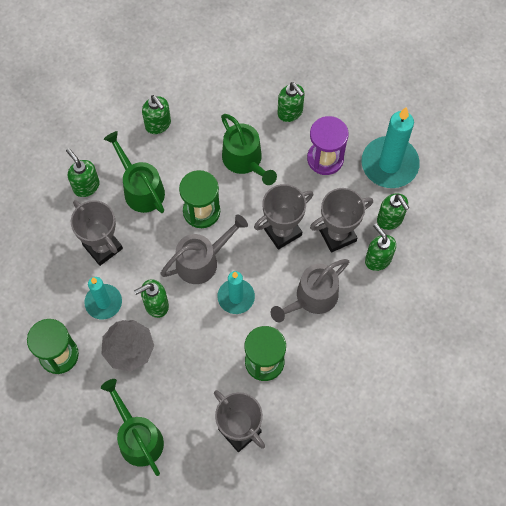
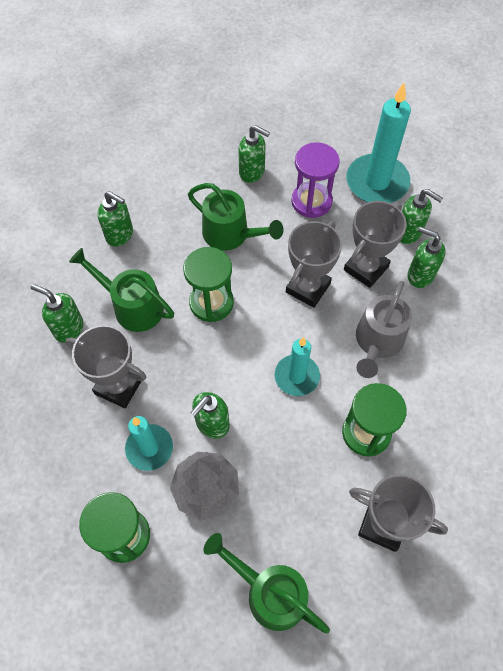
camera: 25 degrees left, 5 degrees down
(202, 261) = (239, 353): grey watering can -> none

